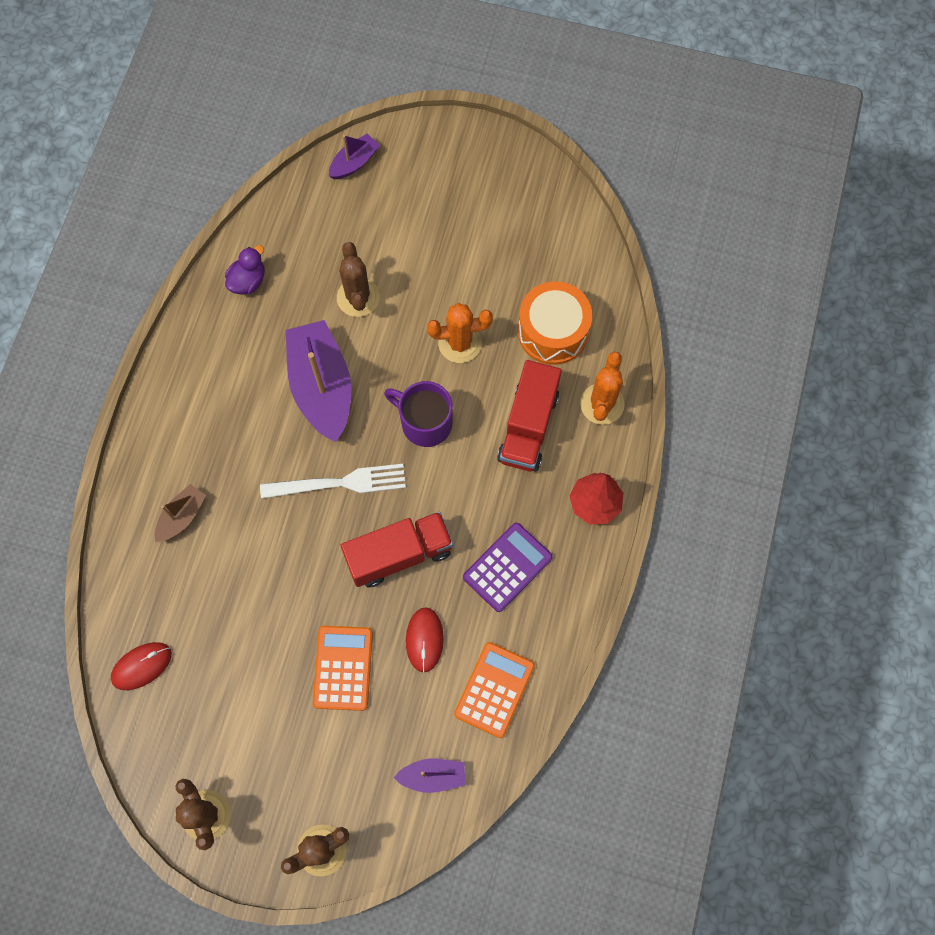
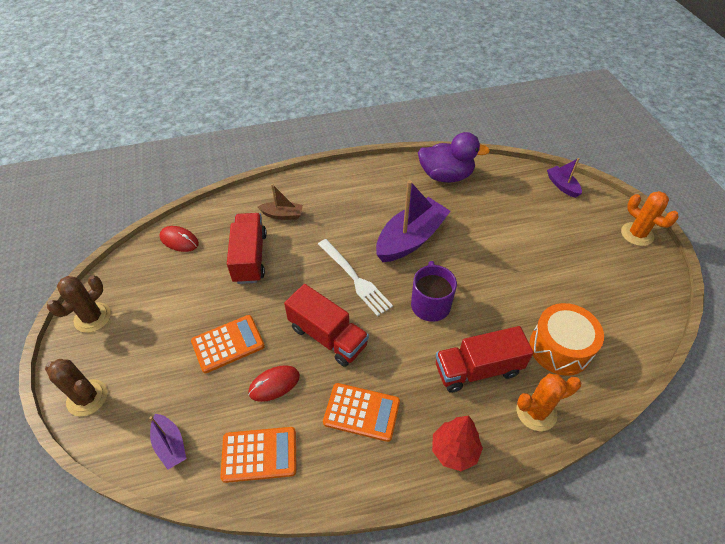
camera: 60 degrees right, 20 degrees down
(229, 589) = (250, 257): none -> red truck
(248, 281) = (446, 176): purple duck -> purple duck, size x1.82
(354, 162) = (562, 186): purple boat -> purple boat turned 135 degrees counterclockwise
(358, 297) = (482, 228): brown cactus -> none
(460, 343) = (501, 296): orange cactus -> orange cactus (637, 234)
(507, 567) = (361, 412): purple calculator -> orange calculator

